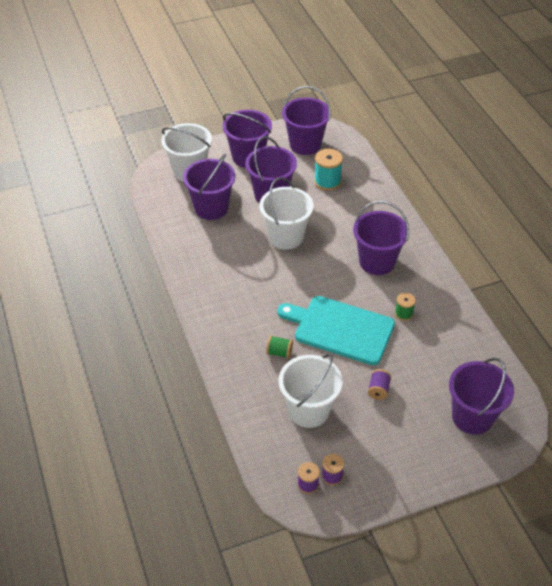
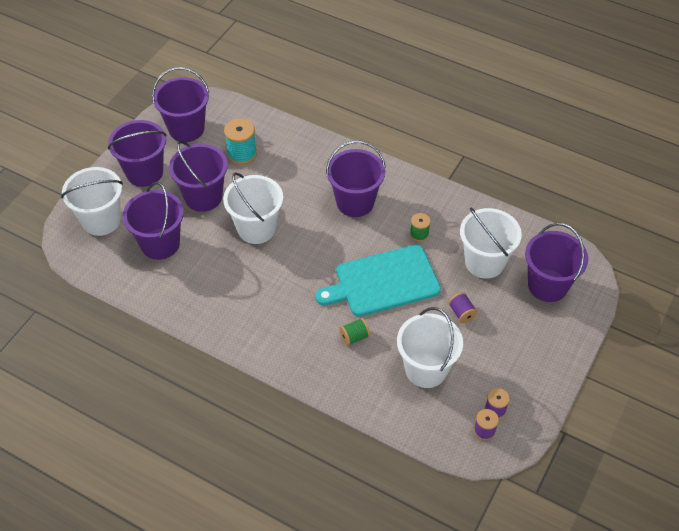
camera: 40 degrees left, 5 degrees up
(436, 366) = (484, 262): none -> white bucket

